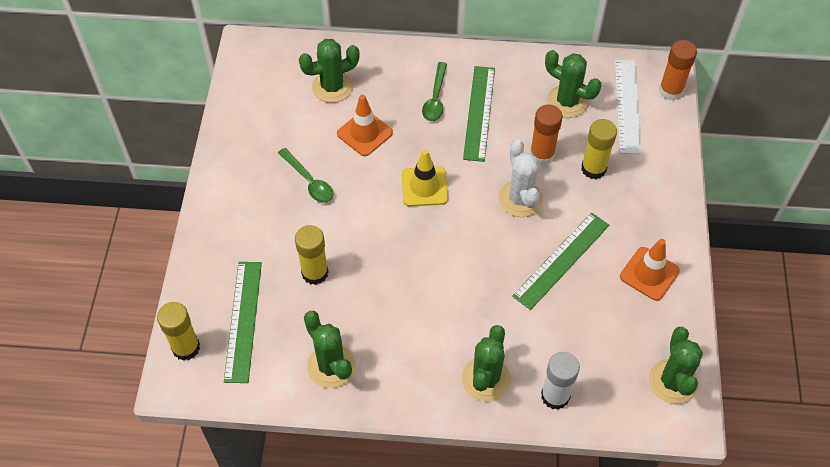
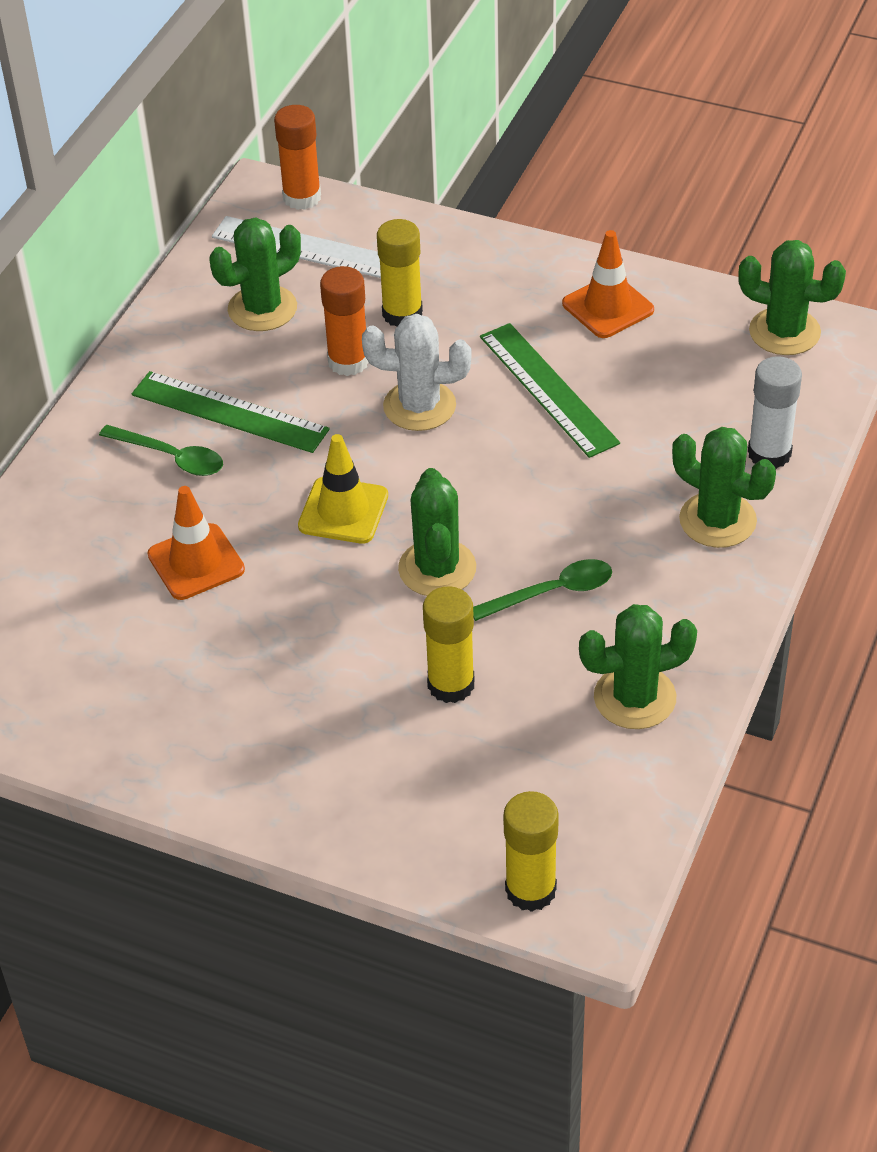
camera: 70 degrees left, 10 degrees down
(243, 320) = (506, 799): green ruler -> none
(309, 181) = (260, 656): green spoon -> green spoon (552, 592)
(332, 87) = (70, 584): green cactus -> green cactus (437, 568)

